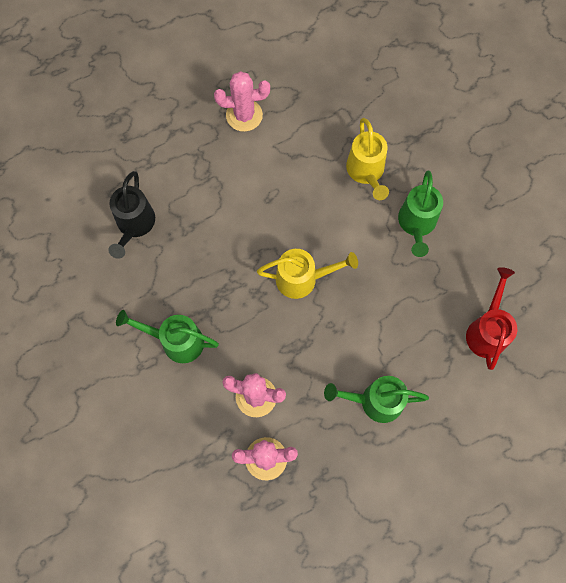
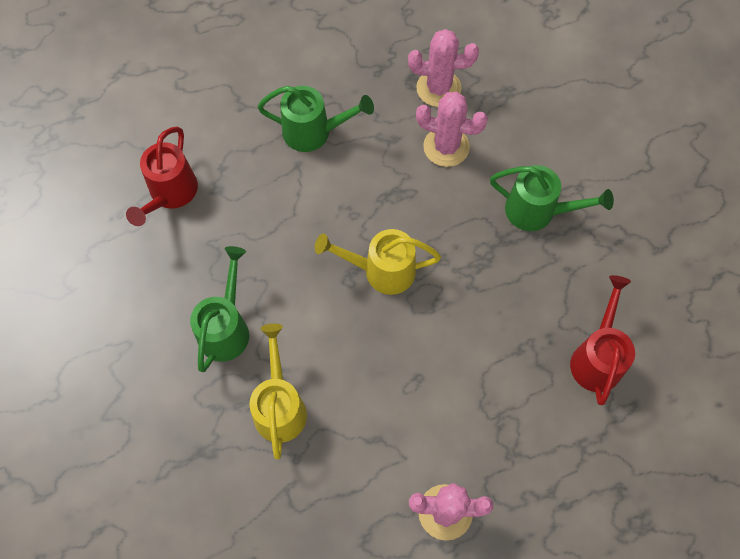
camera: 175 degrees left, 5 degrees down
(134, 225) = (597, 357): black watering can -> red watering can

